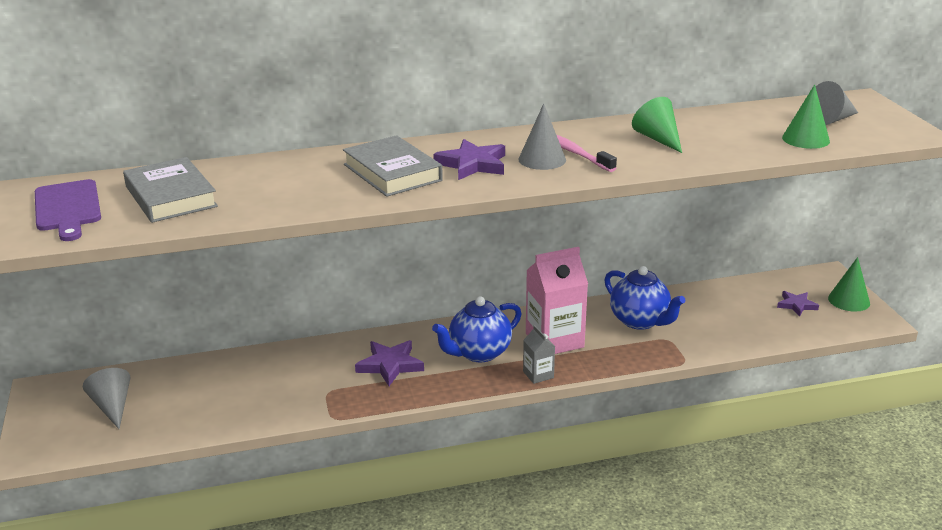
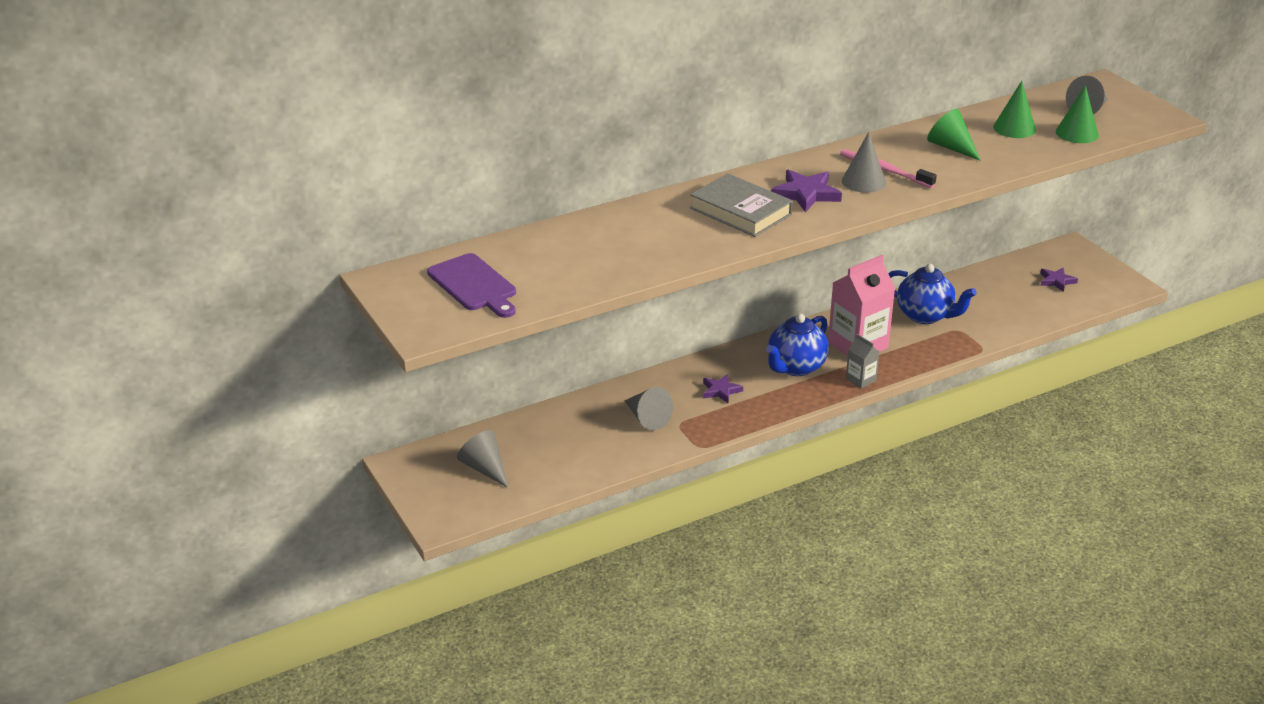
camera: 15 degrees left, 5 degrees up
(171, 196) = (559, 261): grey book -> none
(300, 381) = (647, 418): none -> grey cone
(390, 365) = (721, 391): purple star -> purple star, size x0.64
(849, 300) = (1100, 270): green cone -> green cone (1014, 128)

